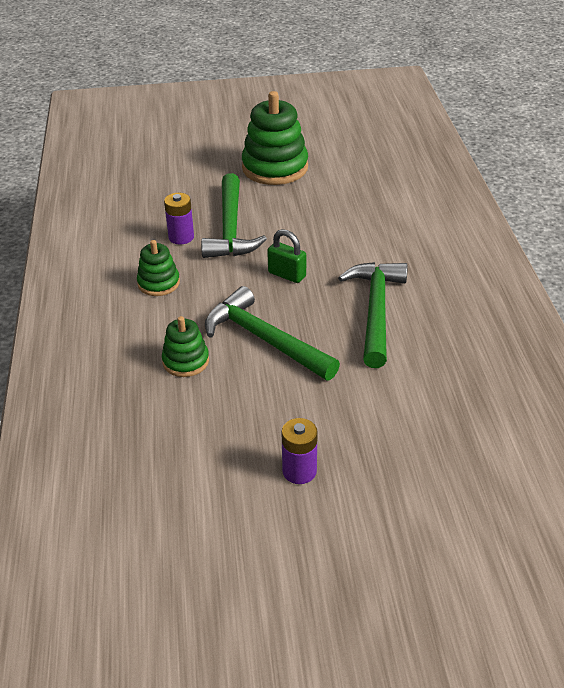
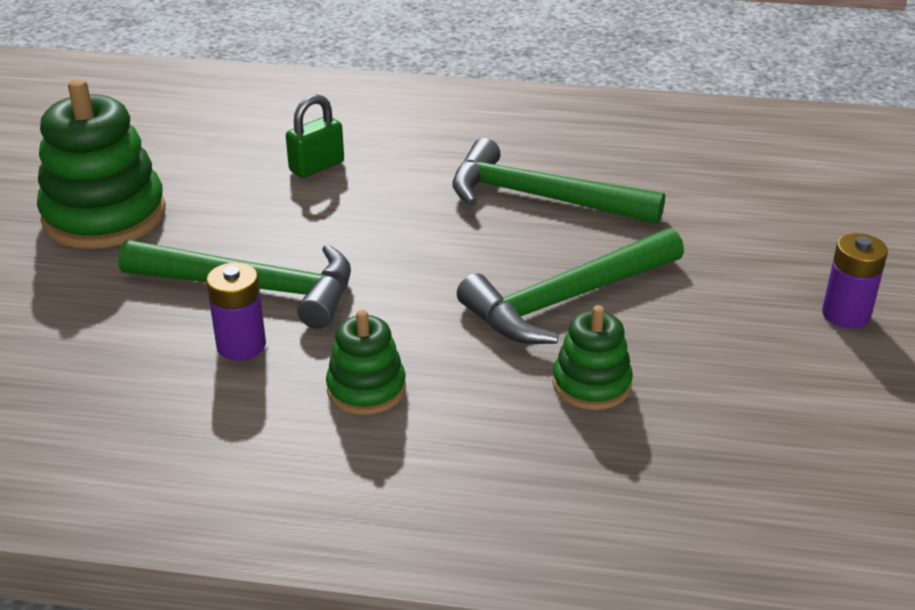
camera: 75 degrees left, 5 degrees down
(287, 274) = (417, 254): green padlock -> green padlock (317, 166)

